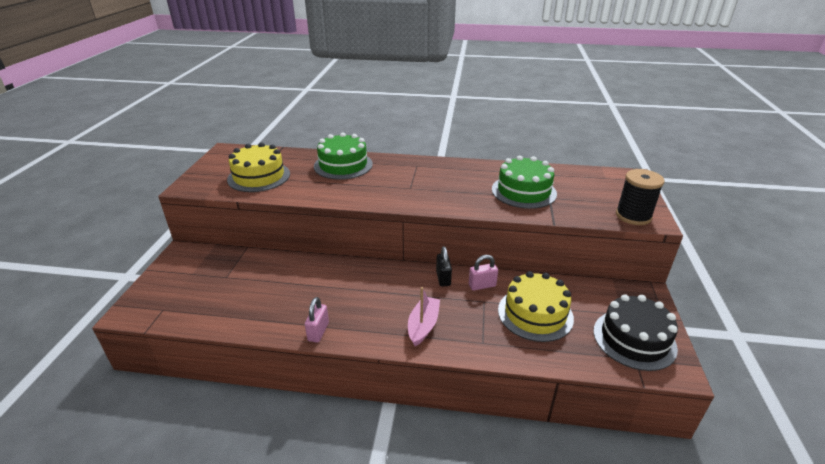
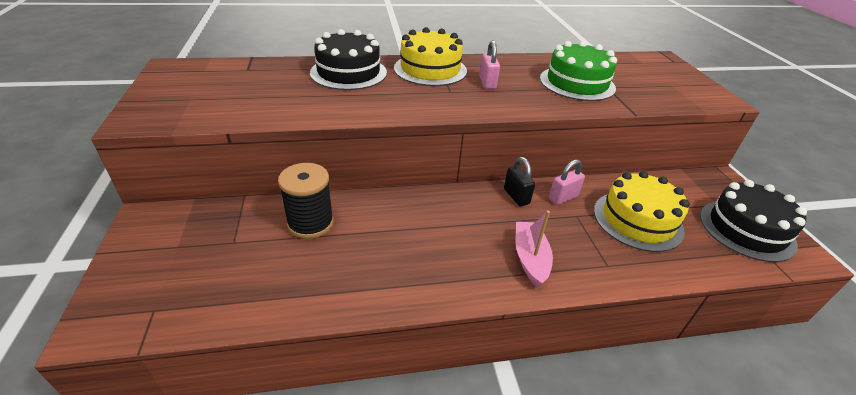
camera: 20 degrees left, 5 degrees up
(259, 176) = (241, 96): yellow cake -> yellow cake (430, 69)
(318, 332) = (406, 294): pink padlock -> pink padlock (487, 83)
(343, 165) = (348, 72): green cake -> black cake
(633, 216) = (701, 97): black spool -> black spool (310, 223)

